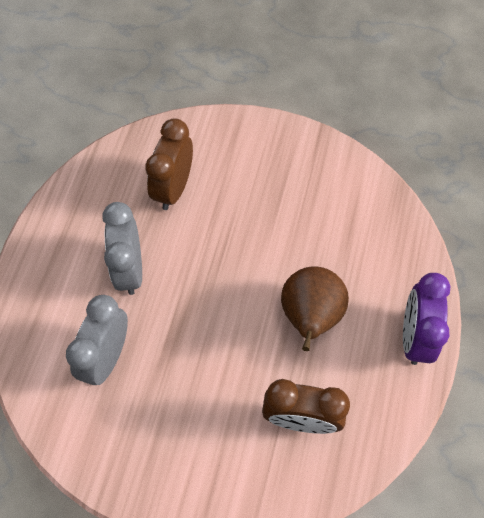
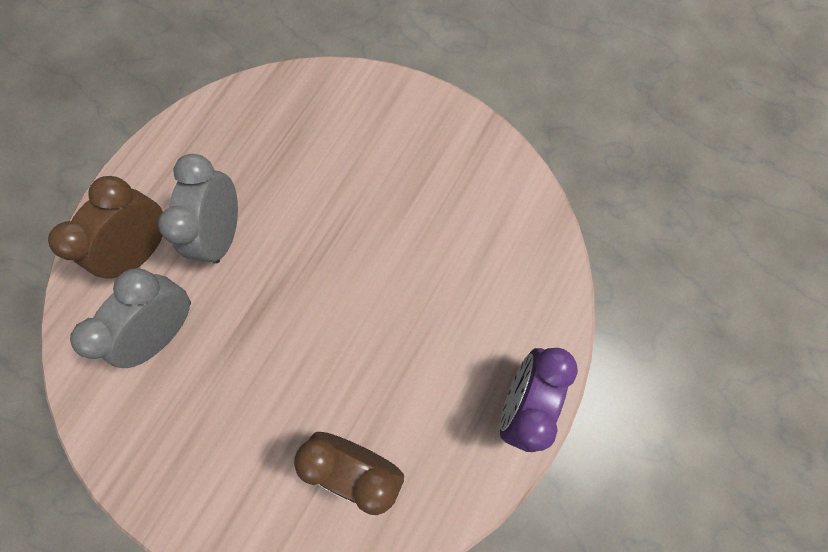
camera: 15 degrees right, 10 degrees up
(173, 188) = (302, 149): brown clock -> brown clock (145, 248)
(310, 317) = (407, 342): brown pear -> none

